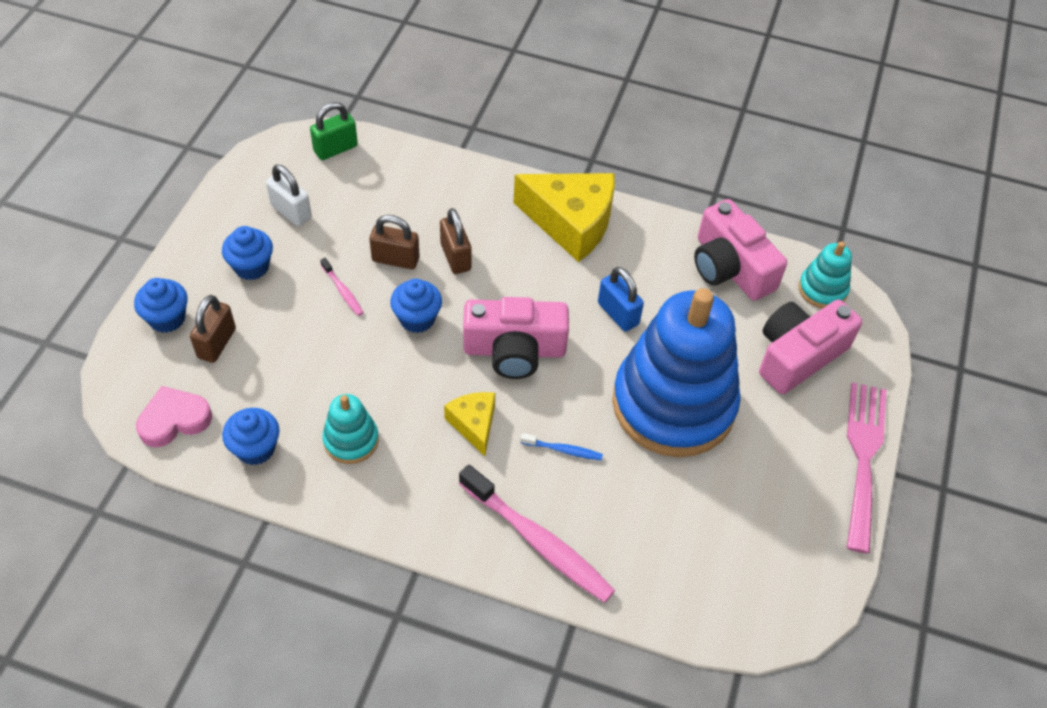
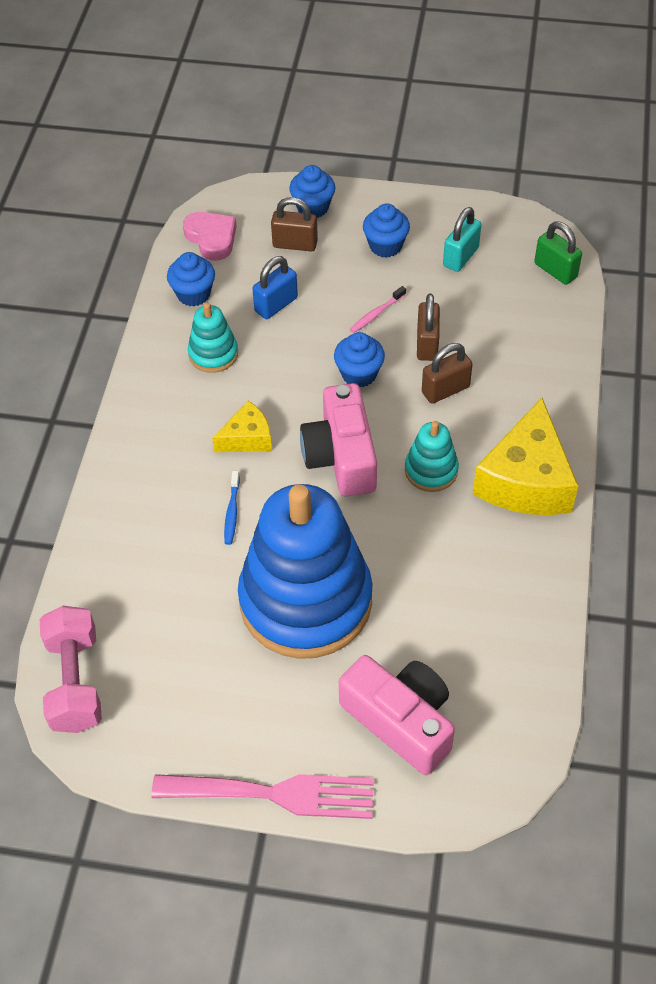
camera: 85 degrees right, 0 degrees up
(291, 212) = (460, 257): white padlock -> turquoise padlock
(538, 541) = (130, 506): pink toothbrush -> none
(618, 314) = (411, 538): blue padlock -> blue padlock (276, 305)
(730, 267) = (511, 642): pink camera -> none
(743, 612) = (75, 682): none -> pink dumbbell
(822, 289) = (508, 745): turquoise stacking toy -> turquoise stacking toy (431, 470)

